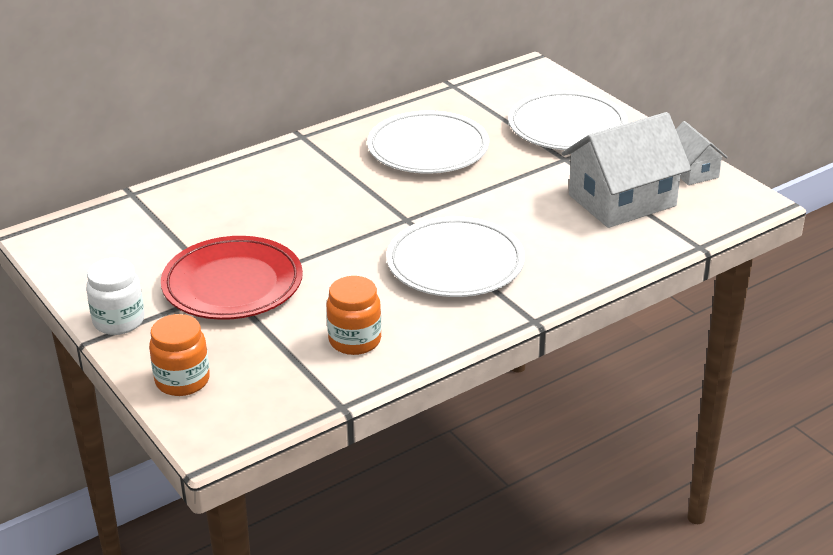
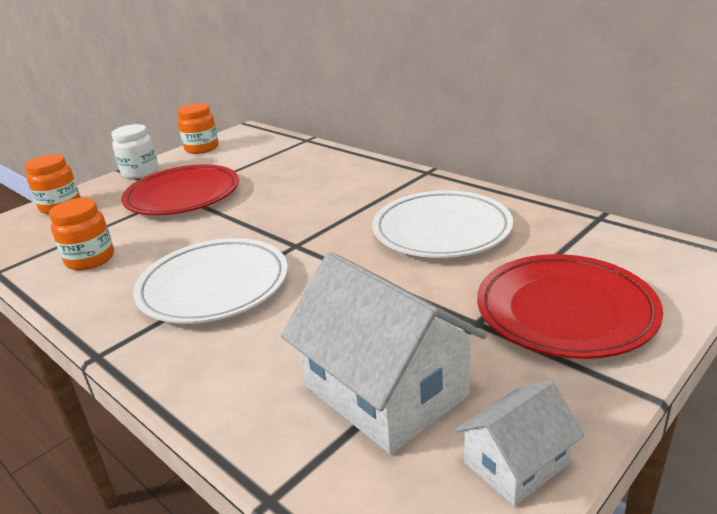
camera: 80 degrees right, 5 degrees down
(75, 272) = (202, 148): none -> orange jar
(567, 127) = (565, 311): white plate -> red plate

